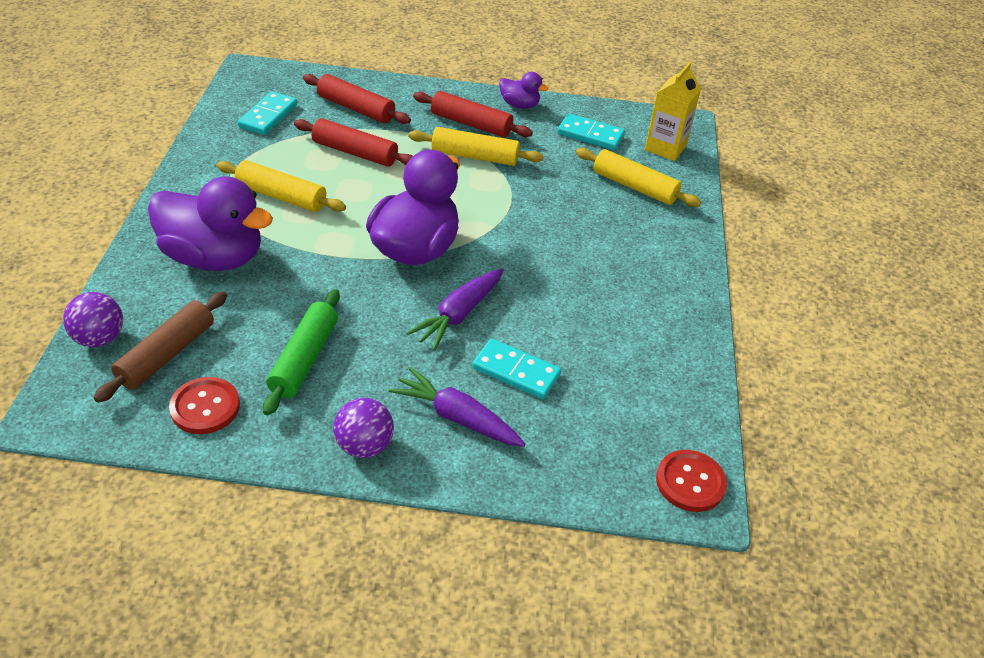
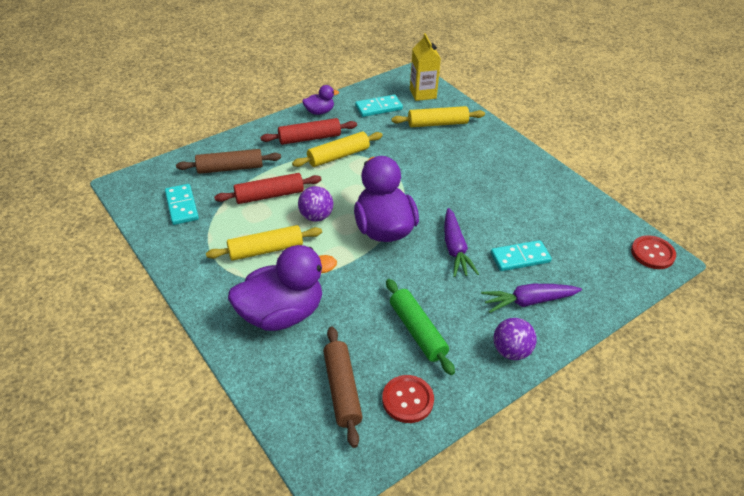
camera: 40 degrees left, 0 degrees up
(99, 338) = (288, 413): purple ball -> purple ball (316, 216)
(356, 108) = (230, 168): red rolling pin -> brown rolling pin

